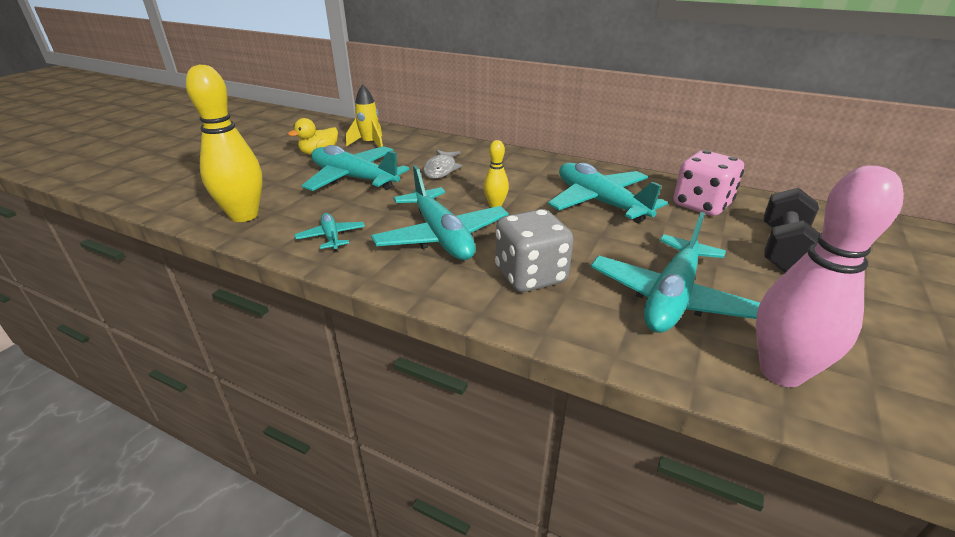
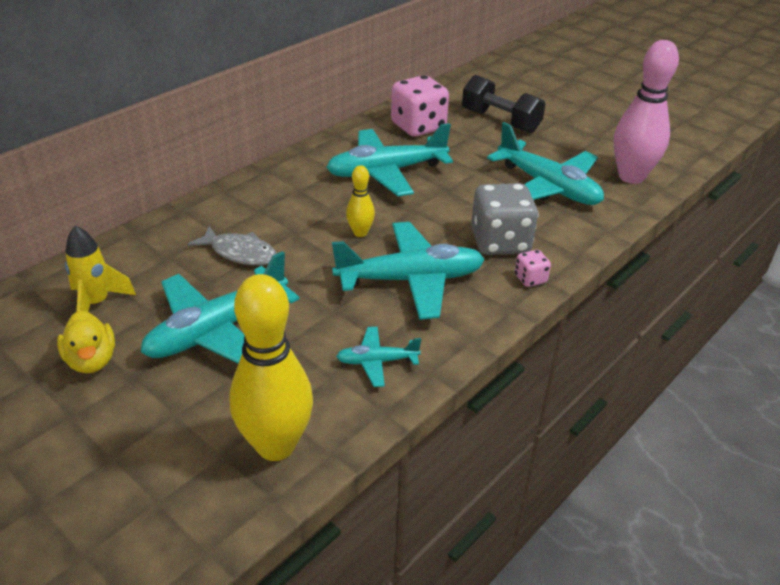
camera: 75 degrees left, 5 degrees up
(477, 301) = (530, 279): none -> pink dice

